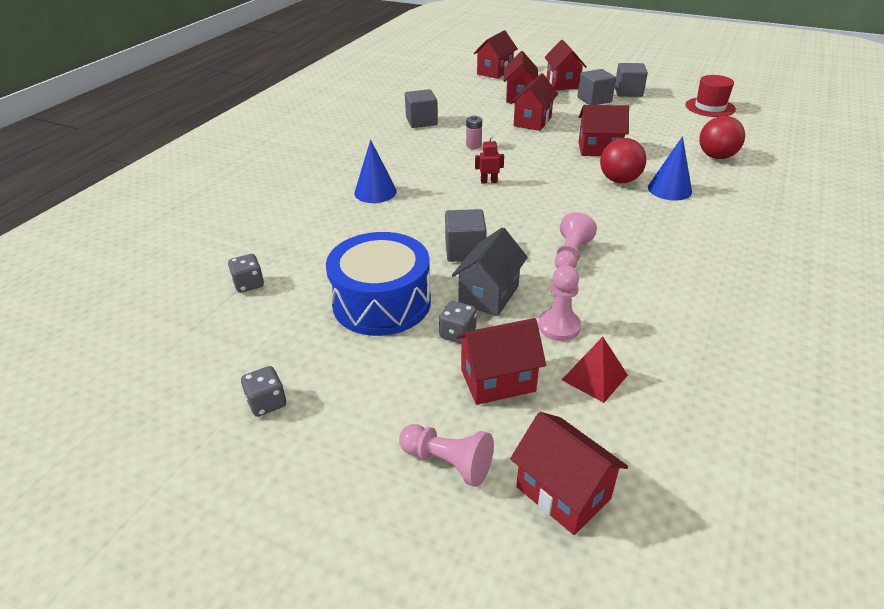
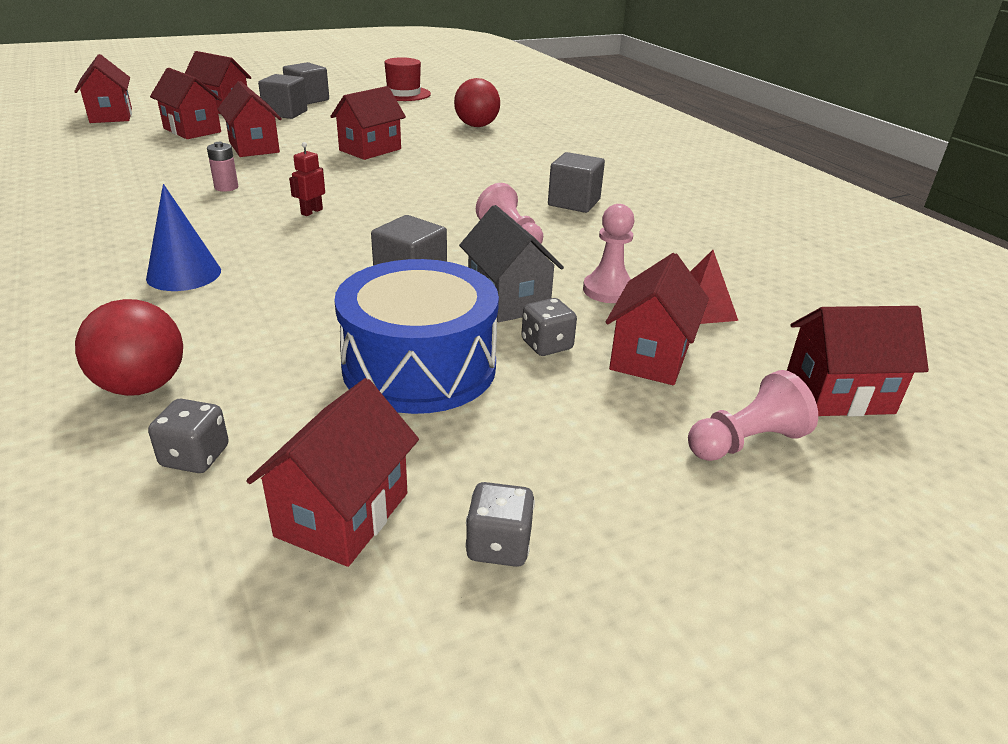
camera: 55 degrees left, 5 degrees down
(248, 344) = (343, 514): none -> red house
(421, 121) = (102, 186): grey cube -> grey cube (574, 202)
(619, 180) = (436, 167): red ball -> red ball (142, 386)
(669, 189) = (488, 159): blue cone -> none

